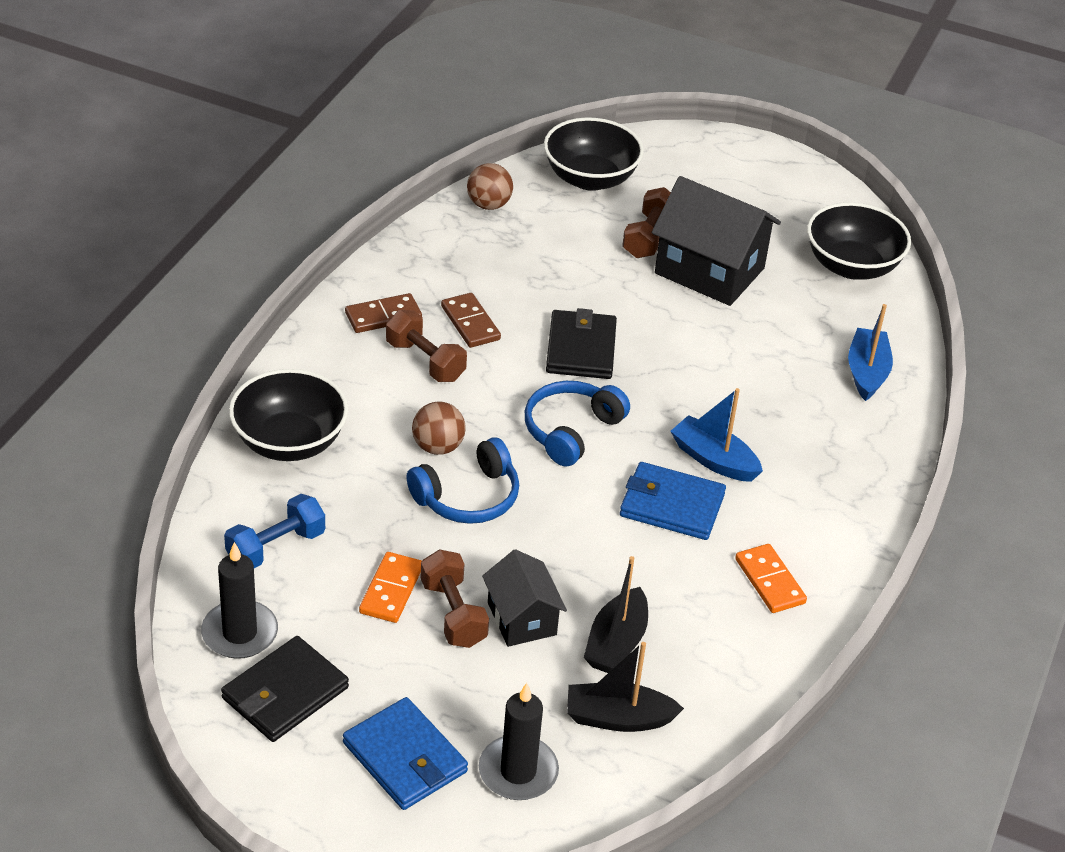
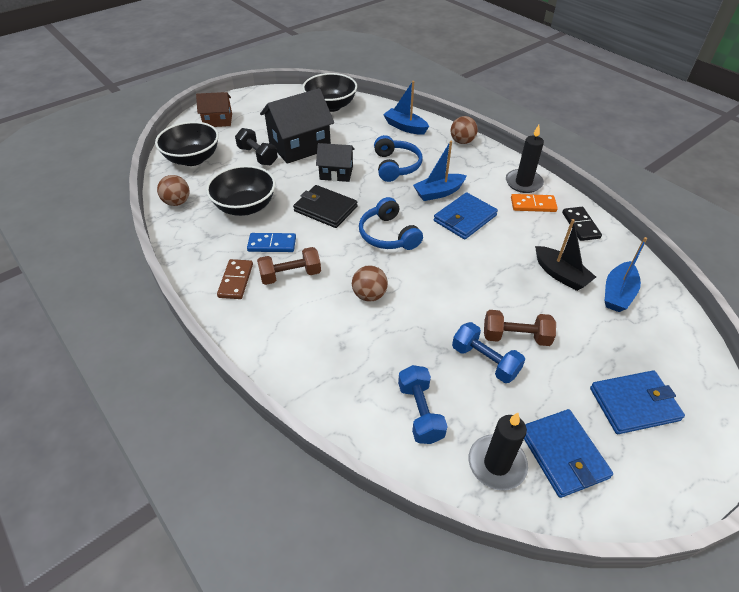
camera: 60 degrees left, 5 degrees up
(285, 693) = (563, 454): black wallet -> blue wallet
(289, 442) = (321, 369): black bowl -> black bowl (245, 206)
(391, 590) = (485, 361): orange domino -> blue dumbbell
(468, 497) = (419, 296): blue headphones -> blue headphones (395, 166)
(470, 323) = (272, 244): brown domino -> blue domino
(518, 771) = (653, 351): black candle -> black candle (523, 183)
(522, 618) = (530, 307): black house -> black house (336, 173)
(618, 718) = (617, 293): black boat -> blue boat
(648, 237) = (258, 156): brown dumbbell -> black dumbbell
(702, 163) = (218, 120): none -> brown house
(759, 651) = (580, 225): none -> black domino
(884, 454) = (462, 141): none -> brown ball

